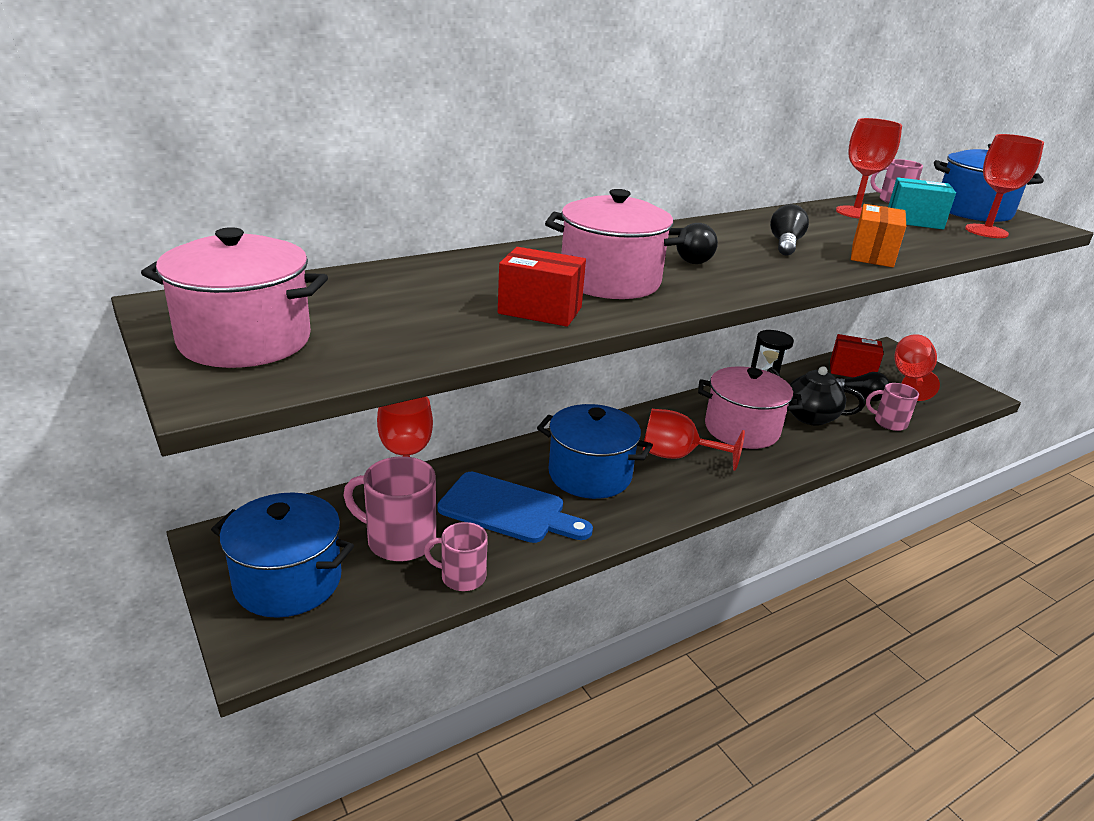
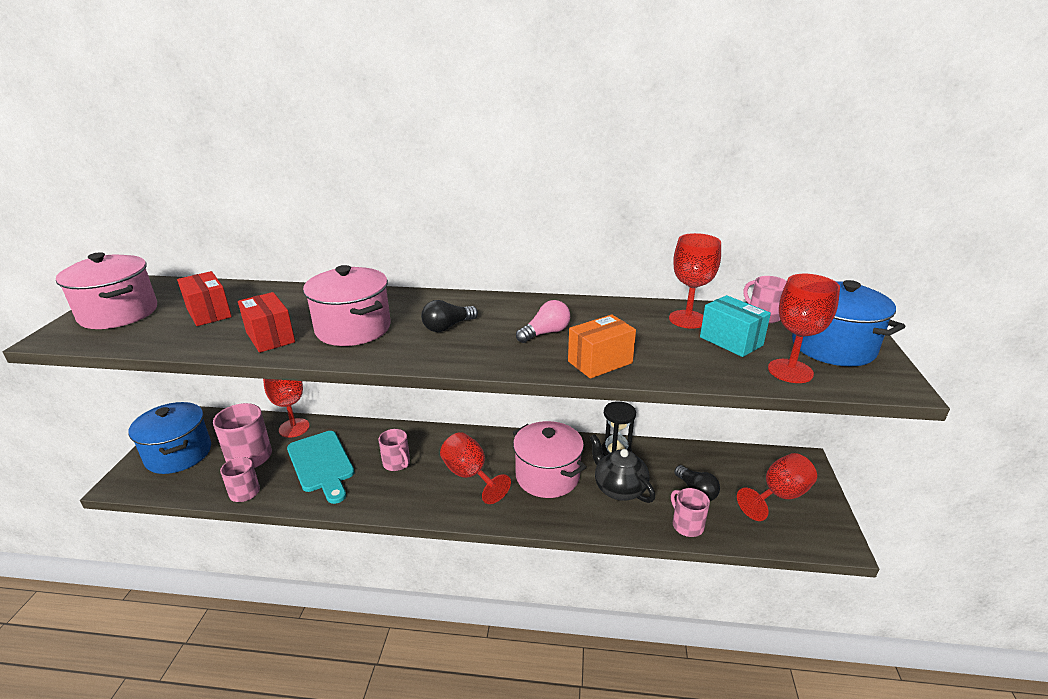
camera: 40 degrees right, 0 degrees up
(508, 509) = (321, 464): blue cutting board -> turquoise cutting board
(590, 475) = (397, 463): blue pot -> pink mug
(785, 244) = (545, 333): black light bulb -> pink light bulb
(852, 371) = (727, 466): red box -> red box (209, 313)

